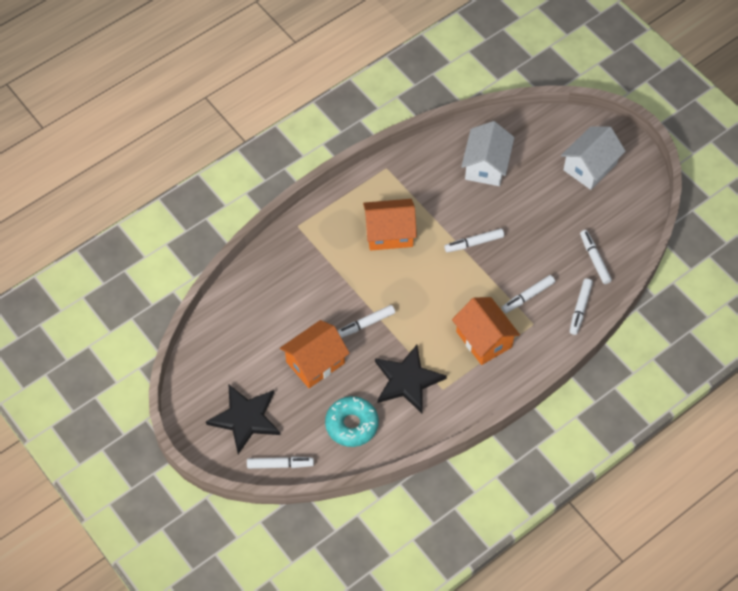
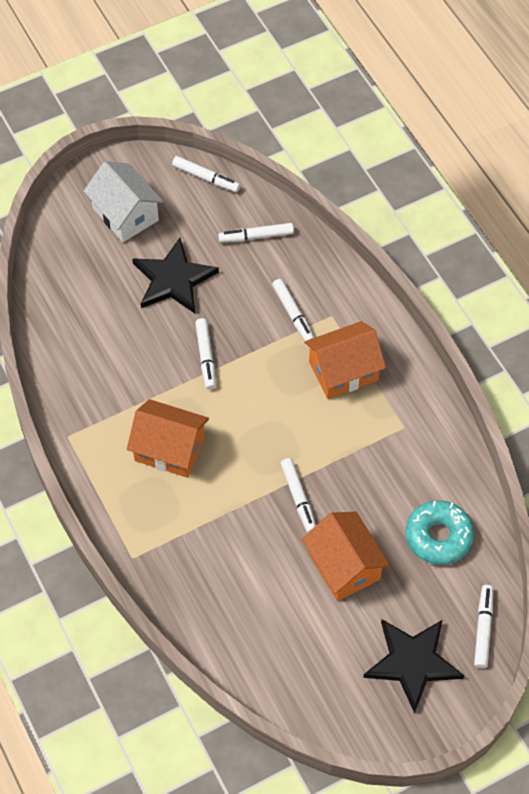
camera: 80 degrees left, 0 degrees up
(389, 233) = (169, 449): orange house -> orange house turned 75 degrees counterclockwise
(407, 380) = (386, 464): black star -> black star (173, 279)
(486, 166) = (94, 322): white house -> none
(580, 309) = (320, 264): white marker -> white marker (206, 178)

